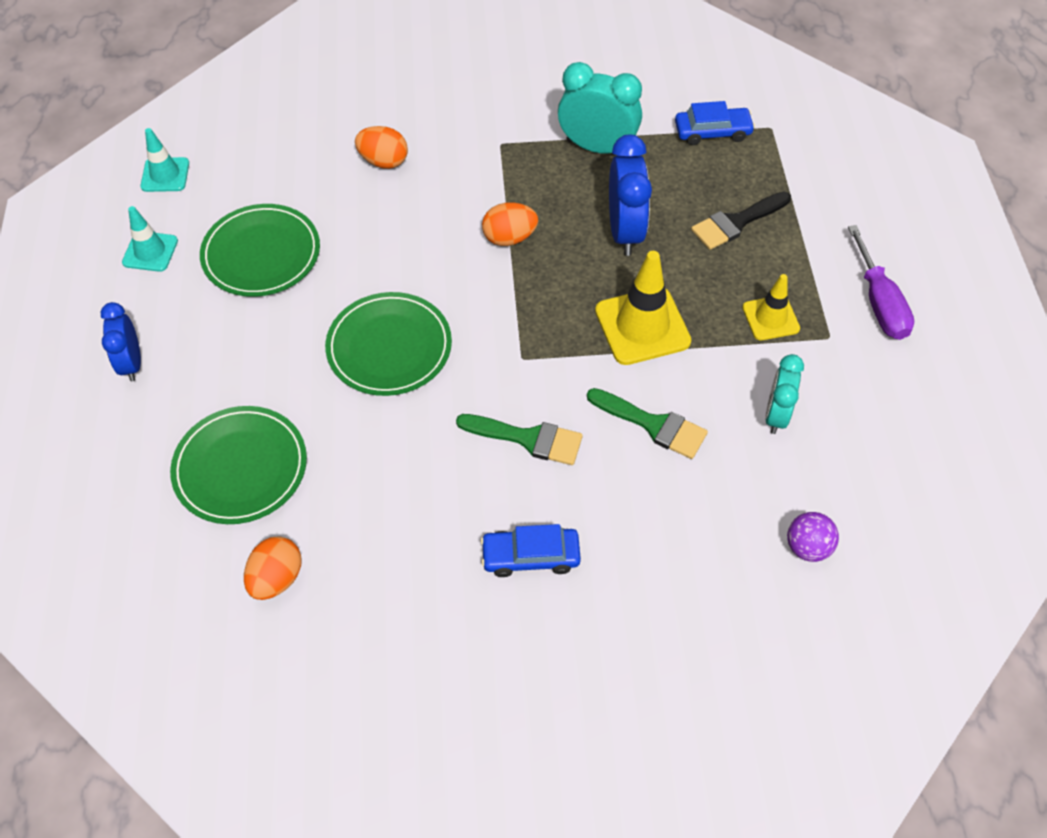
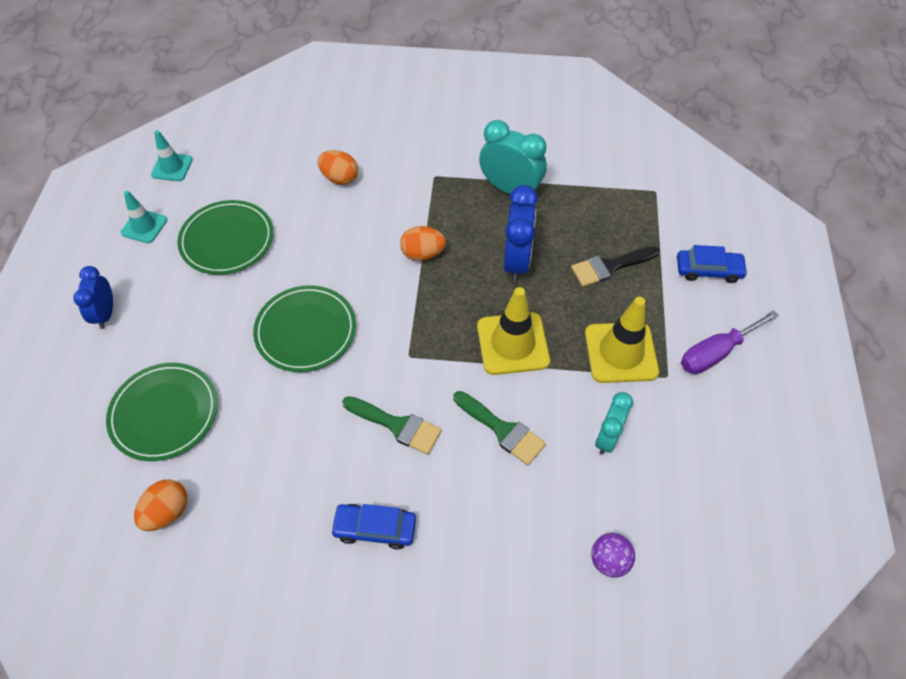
camera: 10 degrees right, 0 degrees up
(712, 132) = (606, 188): blue car -> blue car (708, 270)
(770, 318) = (621, 352): yellow traffic cone -> yellow traffic cone, size x1.66
(879, 303) = (715, 353): purple screwdriver -> purple screwdriver turned 60 degrees clockwise

